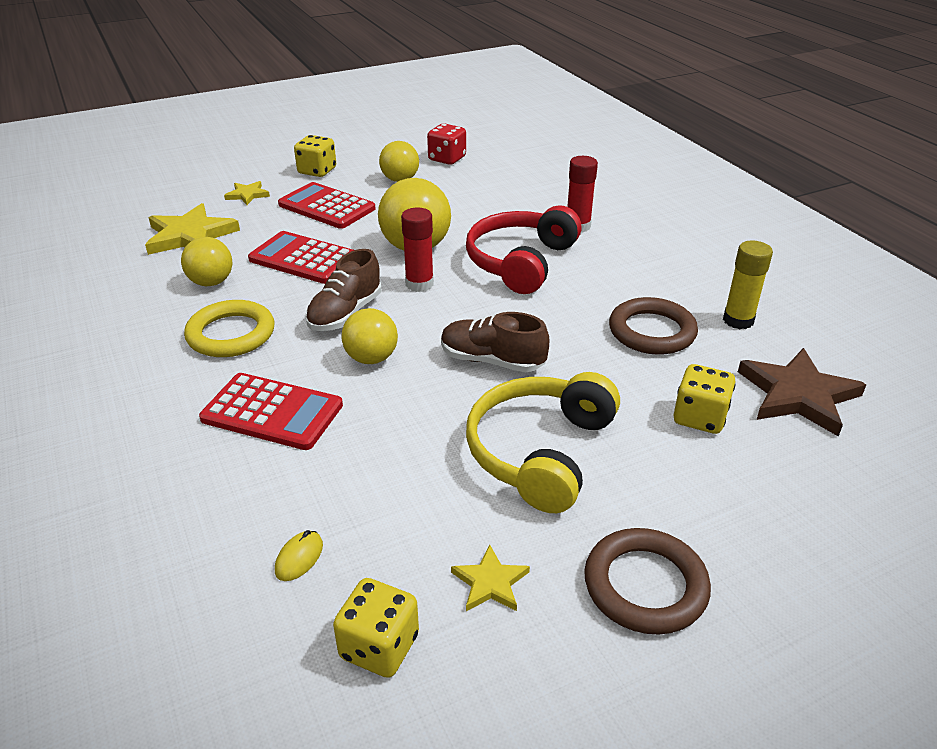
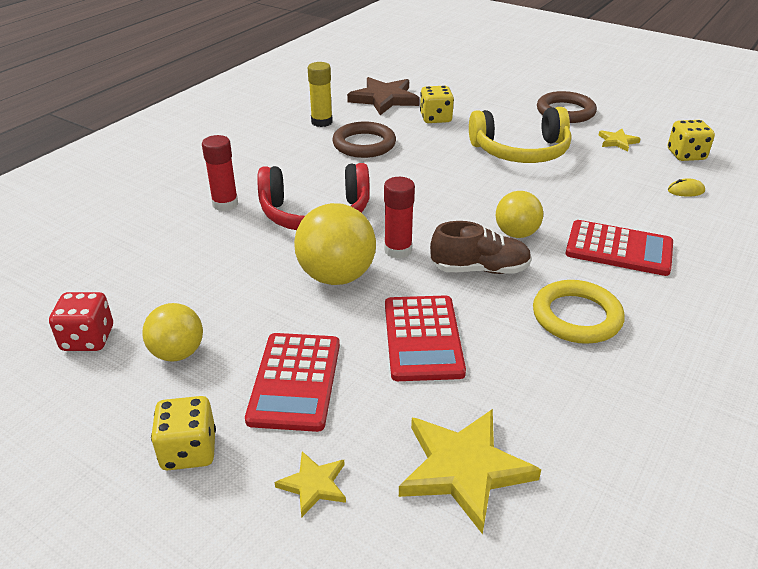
camera: 120 degrees left, 0 degrees up
(211, 282) = (527, 380): yellow ball -> none
(272, 412) = (619, 249): red calculator -> red calculator turned 120 degrees clockwise
(492, 361) = (461, 187): brown shoe -> none

